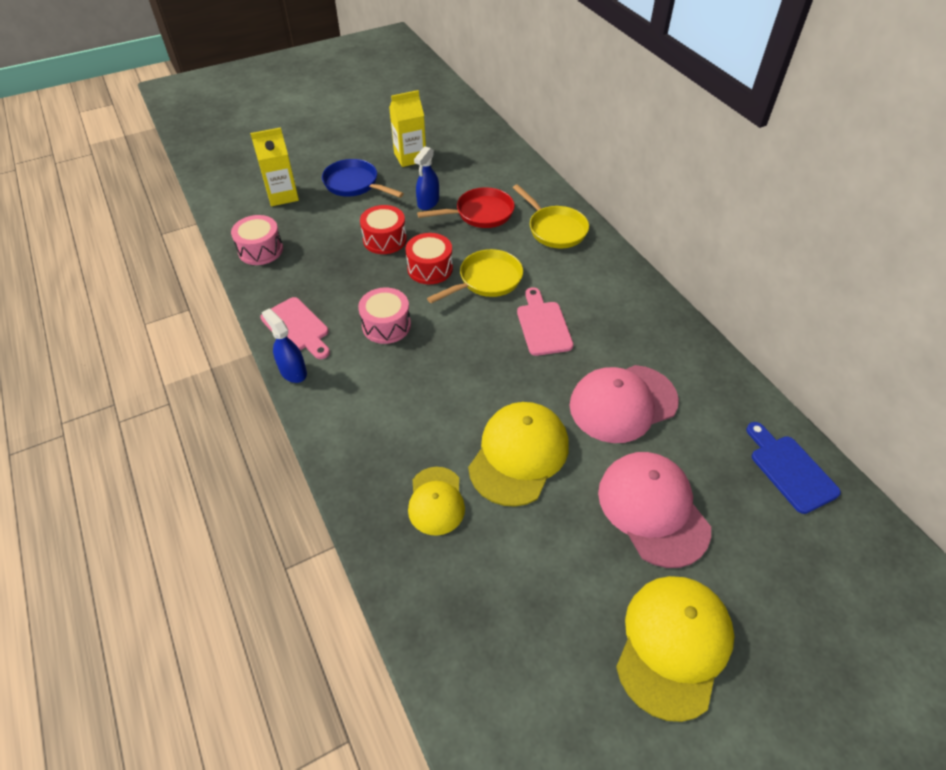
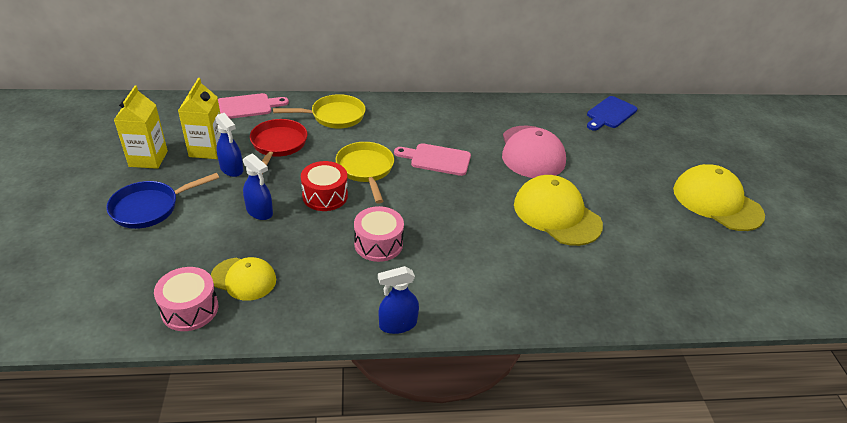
camera: 70 degrees left, 10 degrees down
(282, 195) = (108, 268): yellow carton -> yellow carton (207, 149)
(297, 327) = (338, 307): pink cutting board -> pink cutting board (247, 106)
(385, 239) = (259, 211): red drum -> blue spray bottle
(436, 501) = (583, 270): yellow cap -> yellow cap (244, 279)
(652, 509) = (622, 173): pink cap -> none
(790, 470) = (610, 114): blue cutting board -> blue cutting board turned 45 degrees counterclockwise

